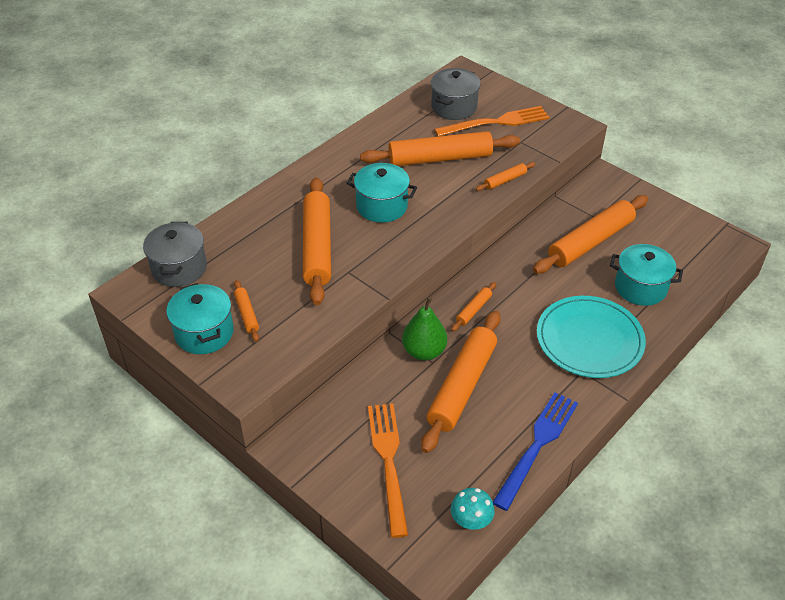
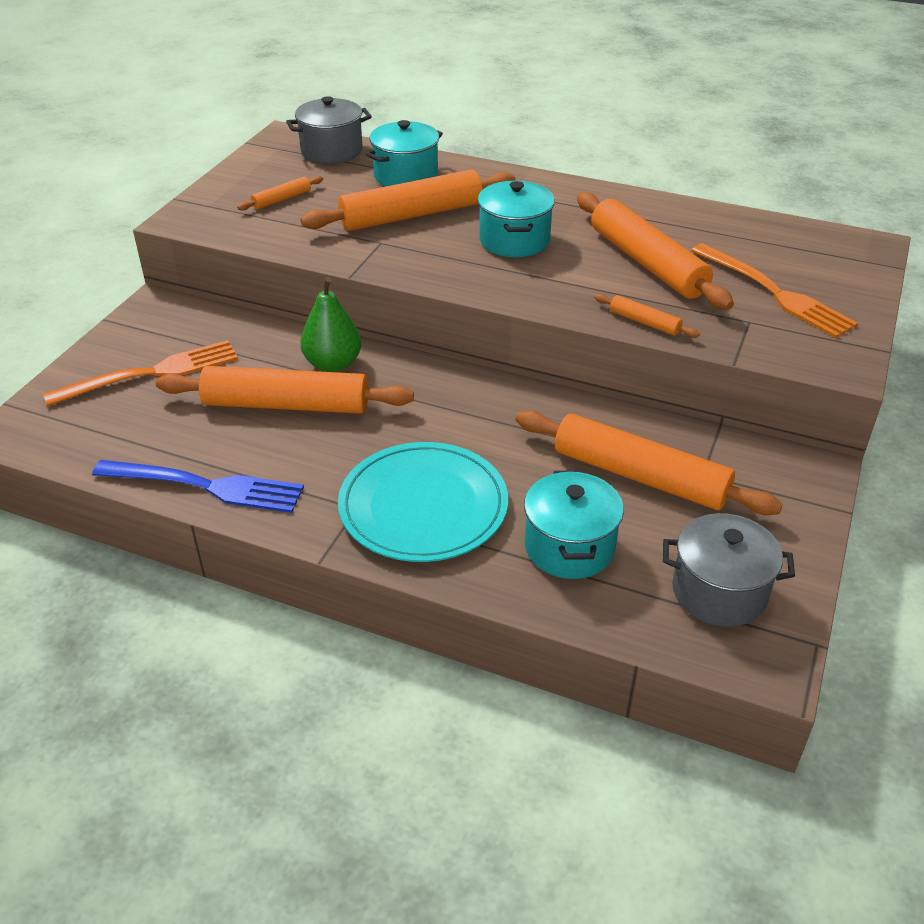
camera: 70 degrees right, 5 degrees down
(204, 333) = (244, 184): turquoise pot -> turquoise pot (405, 176)
(454, 107) = (774, 253): grey pot -> grey pot (719, 592)
(471, 520) = (76, 451): turquoise mushroom -> none
(473, 310) = (426, 389): orange rolling pin -> none

